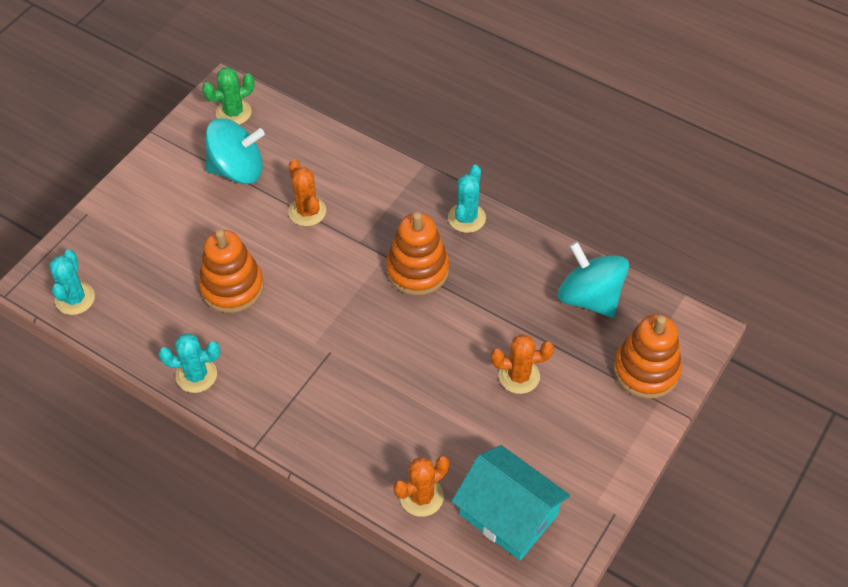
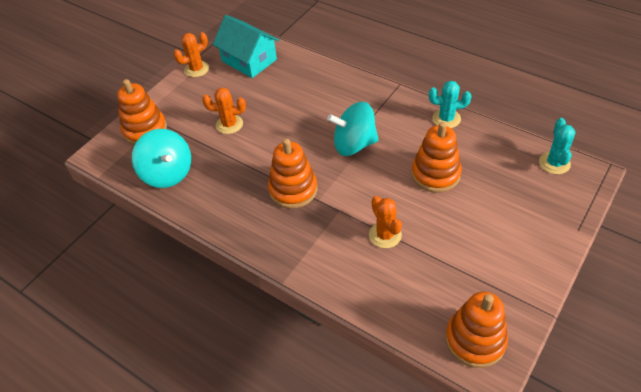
camera: 175 degrees left, 5 degrees down
(233, 112) = (475, 340): green cactus -> orange stacking toy
(237, 170) = (455, 274): turquoise spinning top -> turquoise spinning top (354, 144)
(421, 496) = (297, 66): orange cactus -> orange cactus (196, 69)
(466, 218) = (249, 232): turquoise cactus -> none

